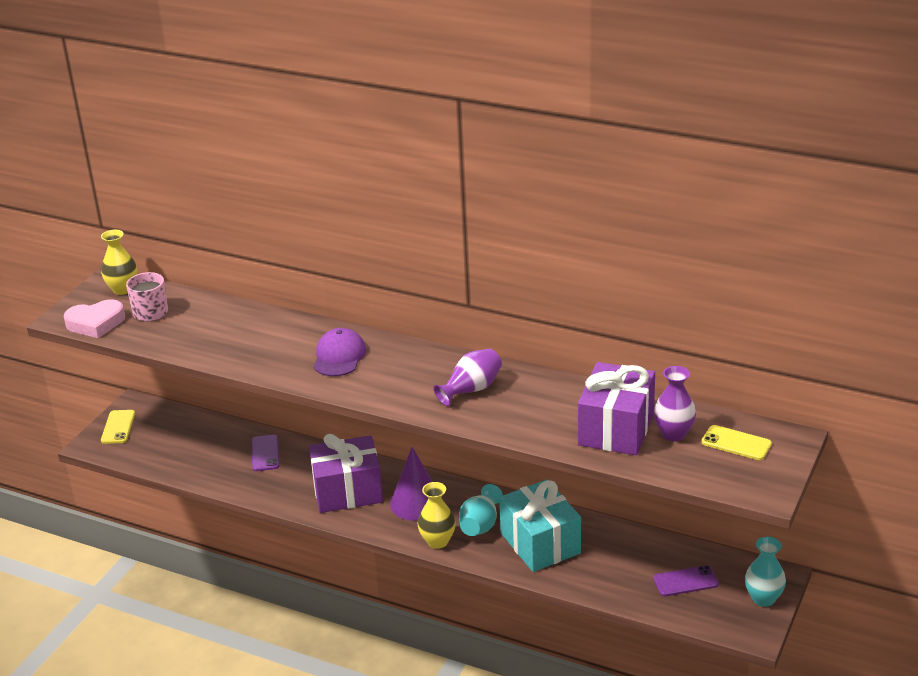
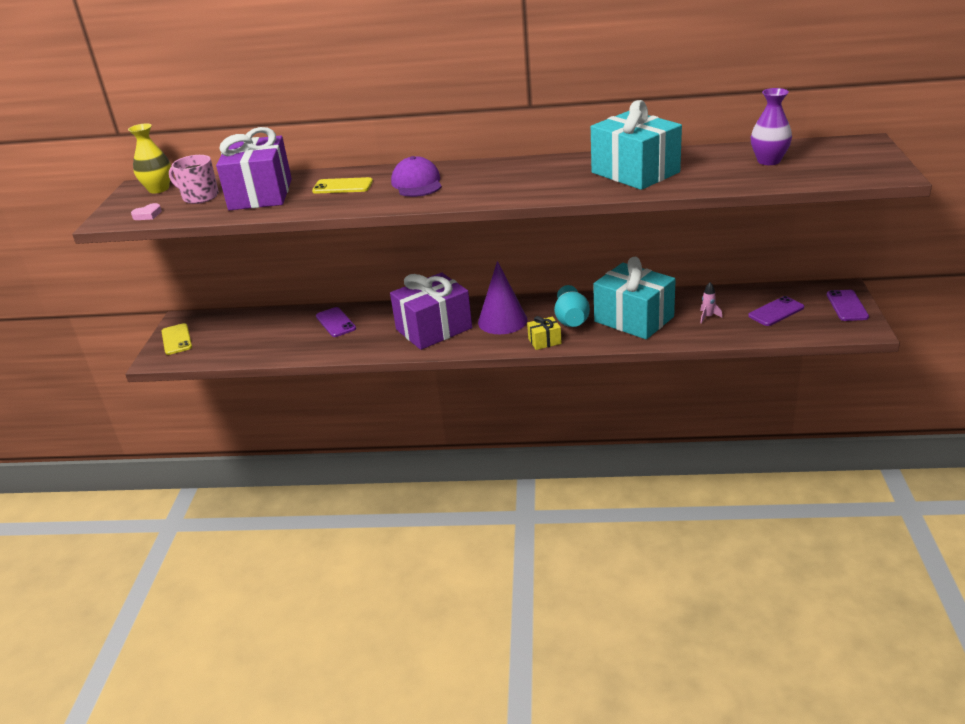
camera: 20 degrees left, 0 degrees up
(96, 323) = (148, 215): pink heart -> pink heart, size x0.48
(437, 541) = (544, 341): yellow vase -> yellow gift
(471, 389) = (562, 175): purple vase -> none
(538, 408) = (635, 172): none -> turquoise gift
(613, 565) = (708, 317): none -> pink rocket
(616, 429) = (717, 169): purple gift -> purple gift (260, 194)
(736, 443) = (826, 154): yellow phone -> yellow phone (342, 186)
(763, 598) = (847, 306): turquoise vase -> purple phone

